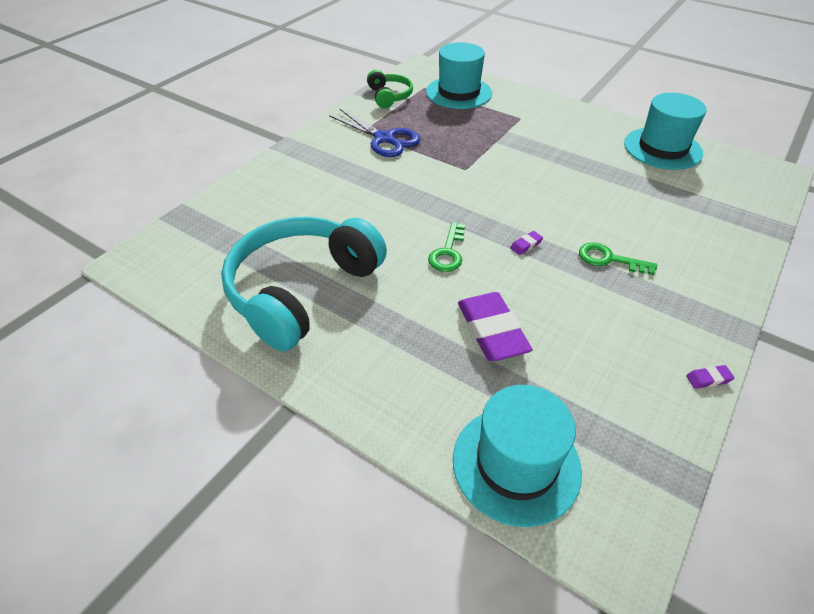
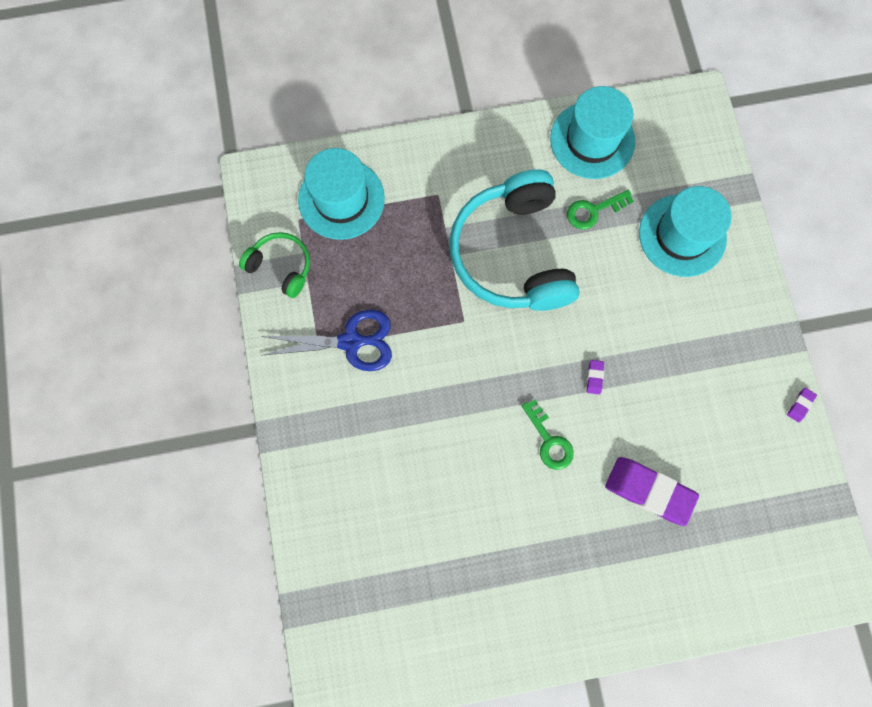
camera: 45 degrees left, 30 degrees up
(302, 290) = (490, 583): turquoise headphones -> turquoise headphones (512, 254)
(516, 464) = (751, 582): turquoise hat -> turquoise hat (682, 235)
(609, 259) = (662, 338): green key -> green key (593, 211)

